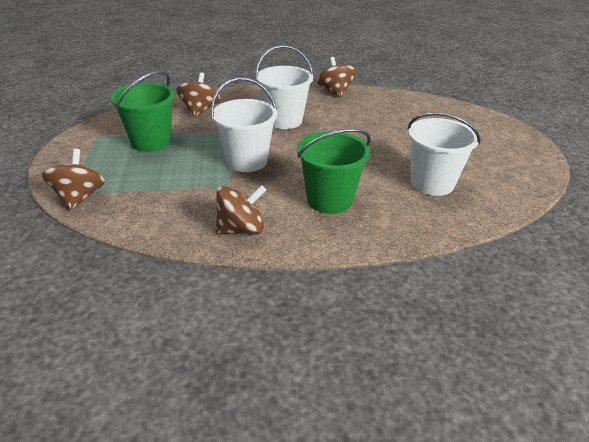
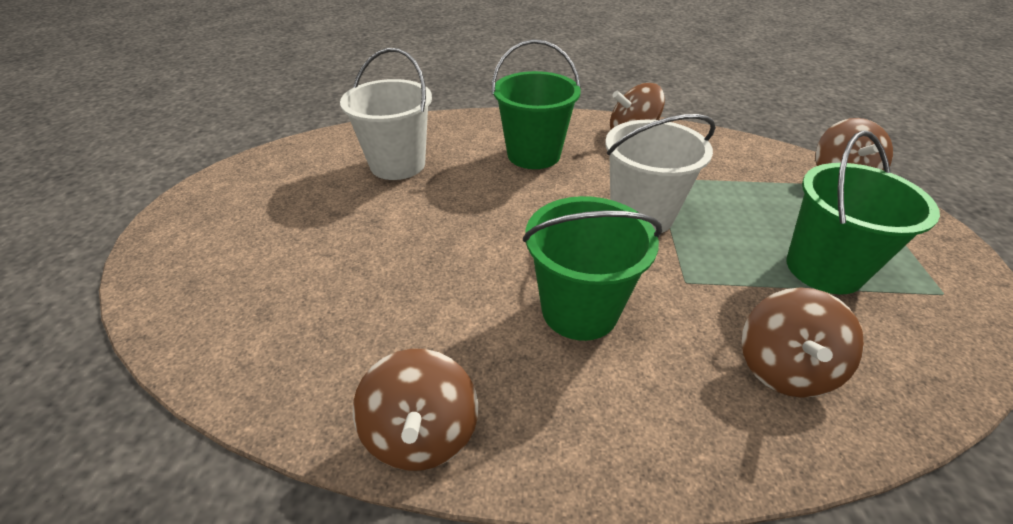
camera: 170 degrees left, 5 degrees up
(284, 120) = (579, 310): white bucket -> green bucket

